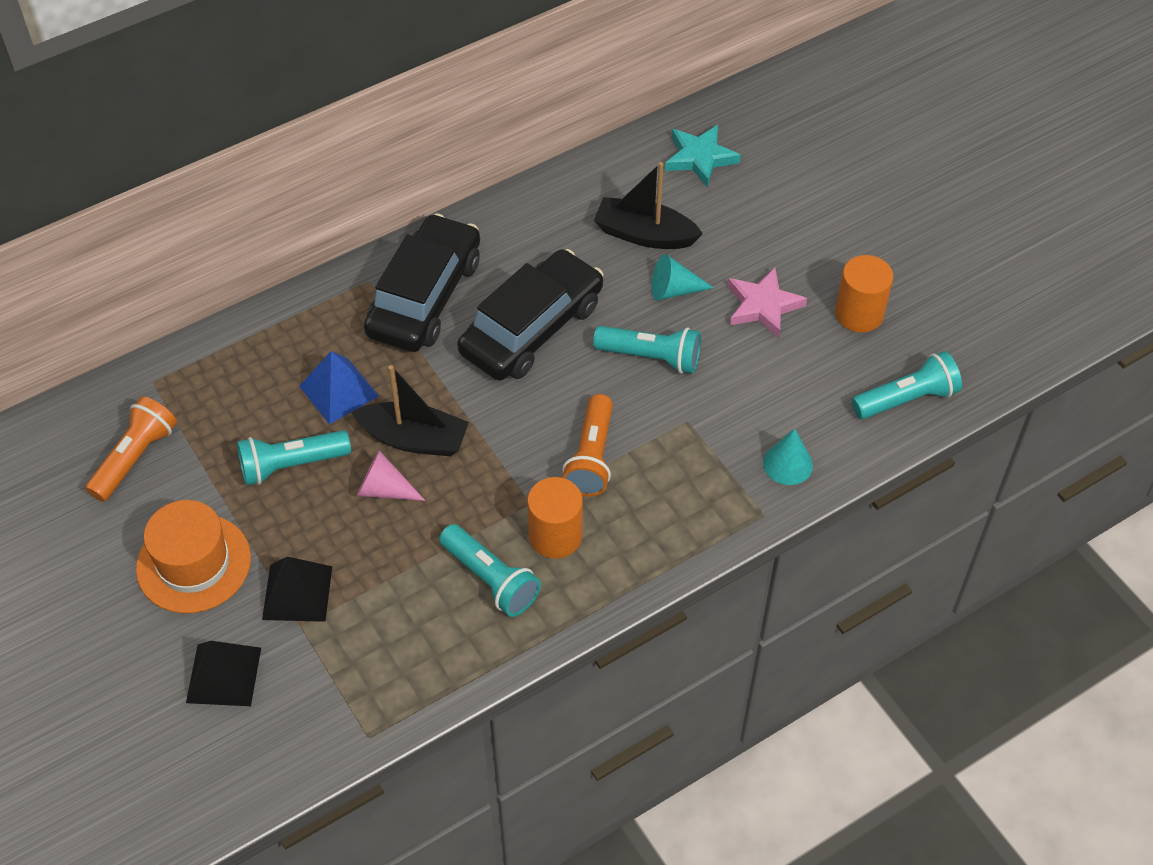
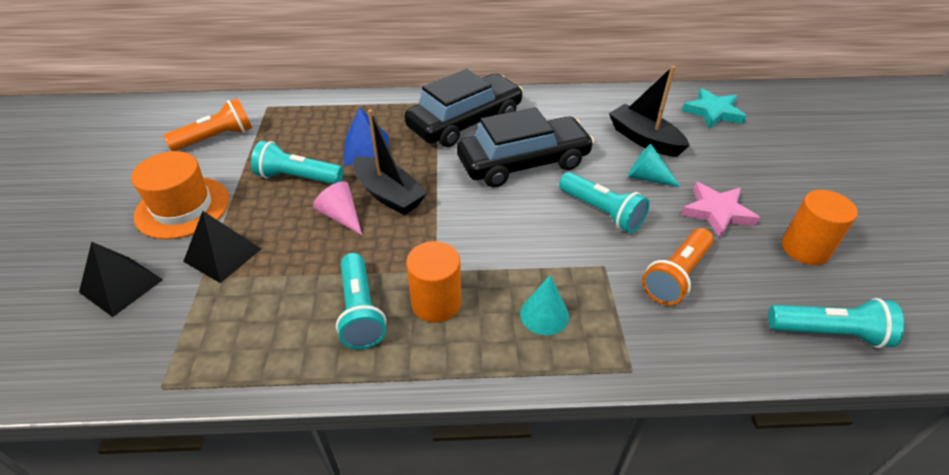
camera: 30 degrees right, 10 degrees down
(591, 457) = (507, 259): orange flashlight -> orange flashlight (676, 276)
(788, 464) = (679, 337): turquoise cone -> turquoise cone (544, 315)

